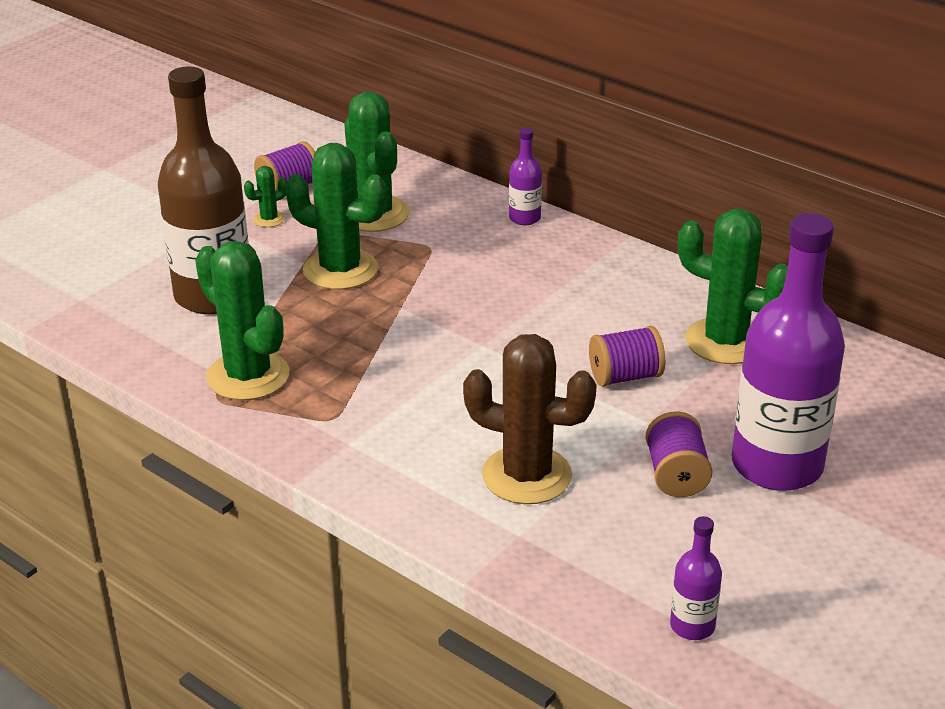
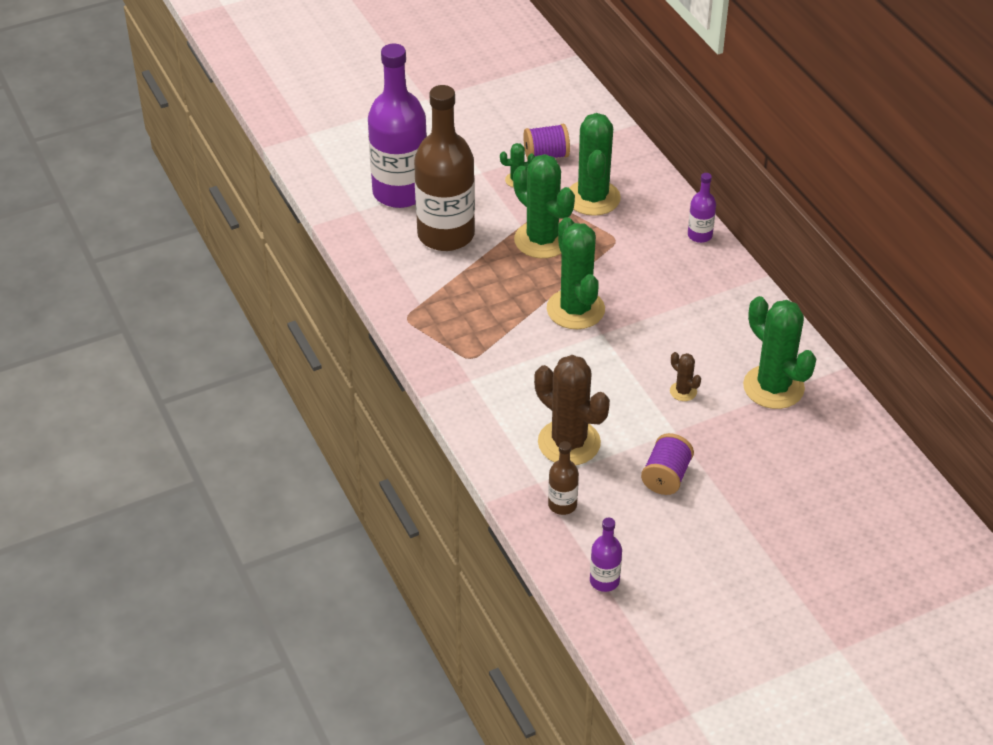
camera: 25 degrees right, 10 degrees up
(248, 376) = (435, 307): green cactus -> green cactus (575, 309)
(570, 551) = (562, 505): none -> brown bottle
(625, 376) = (683, 391): purple spool -> brown cactus
(777, 465) = (739, 493): purple bottle -> purple bottle (400, 192)

